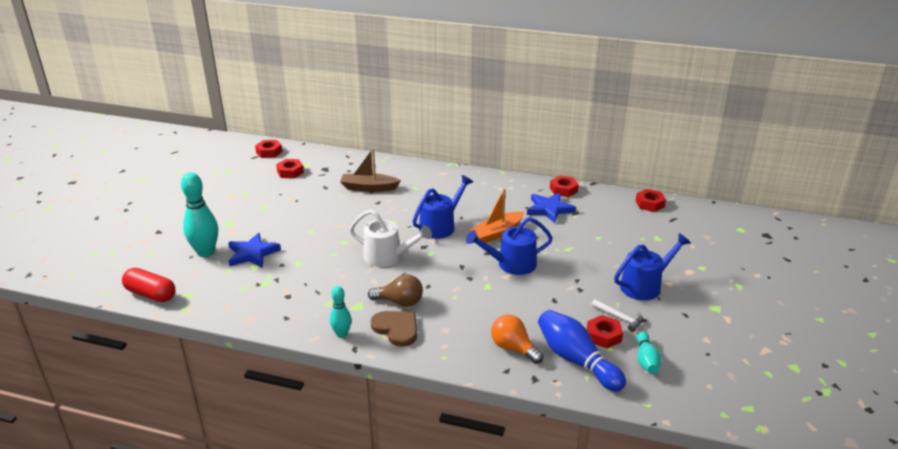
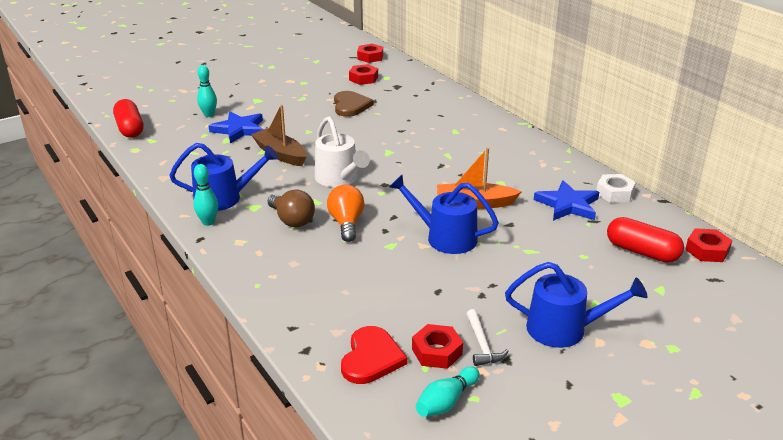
camera: 40 degrees right, 0 degrees up
(205, 252) = (209, 115): turquoise bowling pin -> turquoise bowling pin, size x0.57
(369, 188) = (411, 115): brown boat -> brown boat (280, 154)
(396, 328) = (255, 240): brown heart -> brown heart (350, 106)
(440, 226) = (427, 173): blue watering can -> blue watering can (224, 198)
(513, 348) = (328, 312): orange light bulb -> orange light bulb (346, 223)
(563, 190) = (614, 193): red nut -> white nut
(576, 360) = (371, 358): blue bowling pin -> red heart
(622, 220) = (642, 252): none -> red capsule

